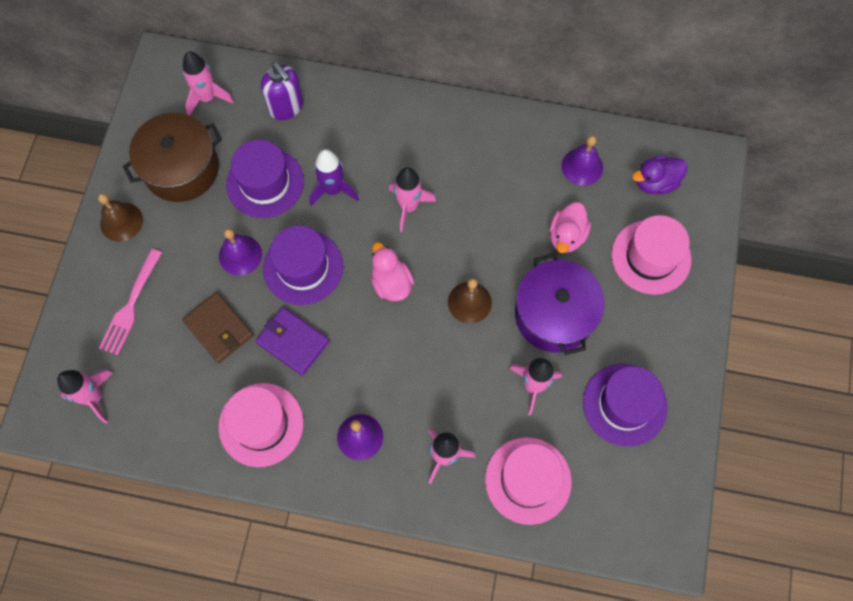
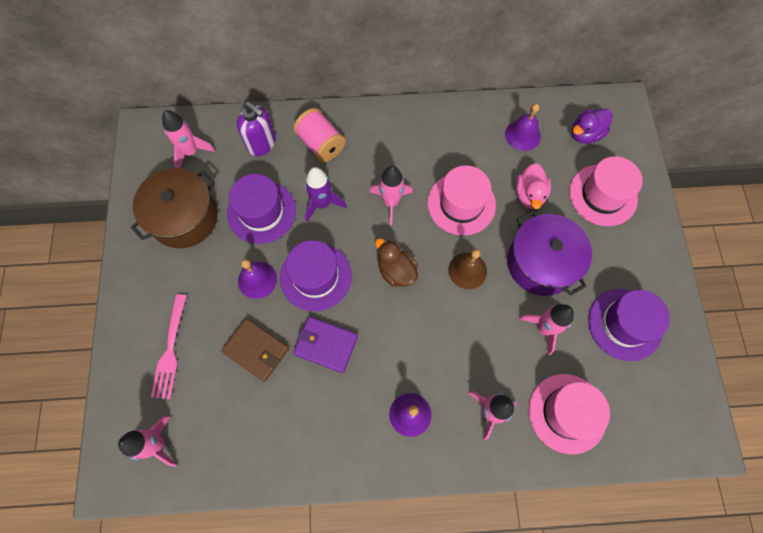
camera: 15 degrees left, 0 degrees up
(121, 221) = (142, 277): brown bell -> none
(261, 424) = (319, 427): pink hat -> pink hat (461, 204)
(351, 123) = (321, 144): none -> pink spool
(391, 283) = (396, 271): pink duck -> brown duck

